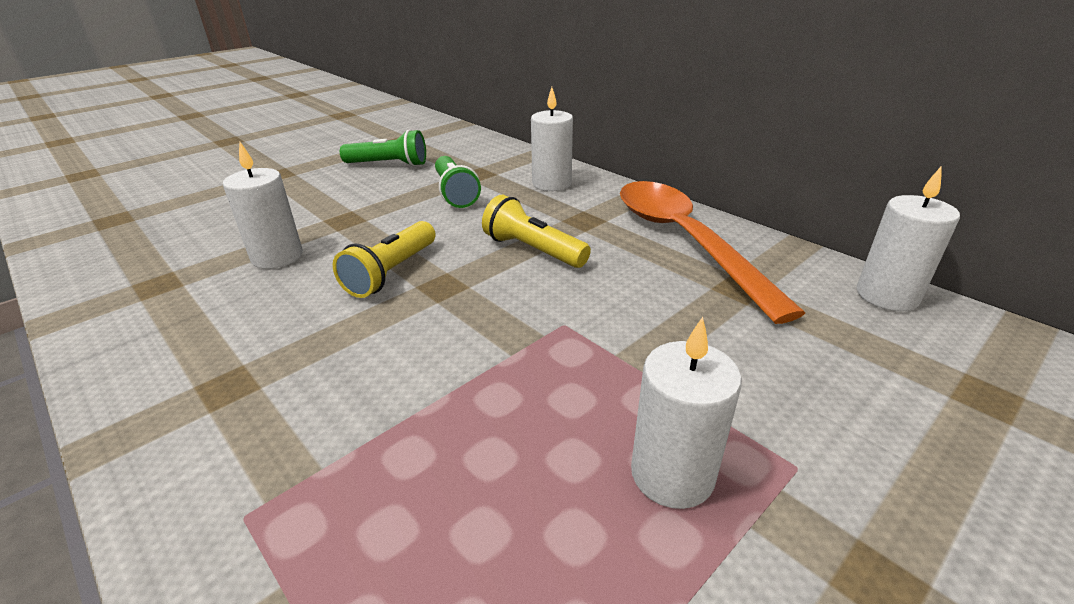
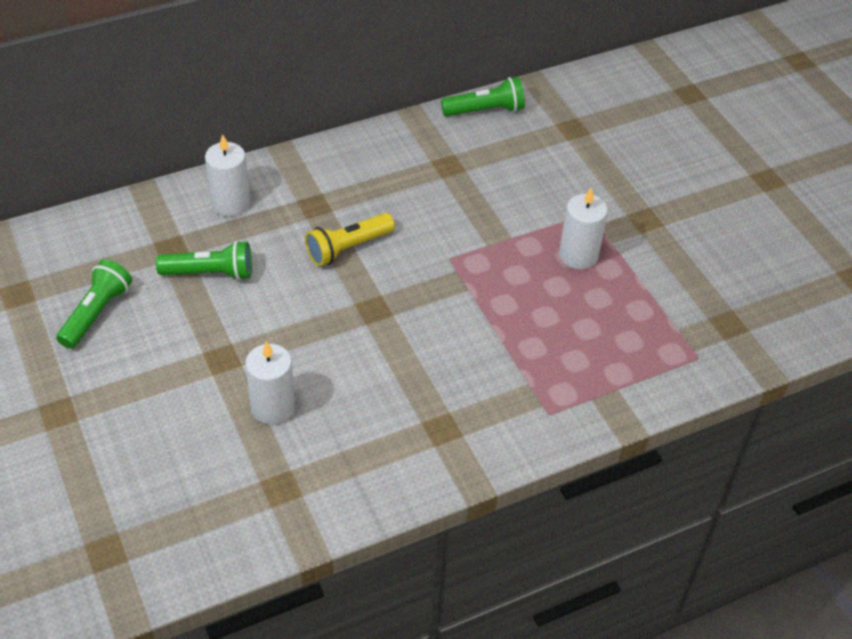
camera: 75 degrees left, 15 degrees up
(391, 273) = (340, 335): yellow flashlight -> none
(685, 241) = (378, 164): orange spoon -> none
(887, 296) = (485, 110): white candle -> green flashlight

